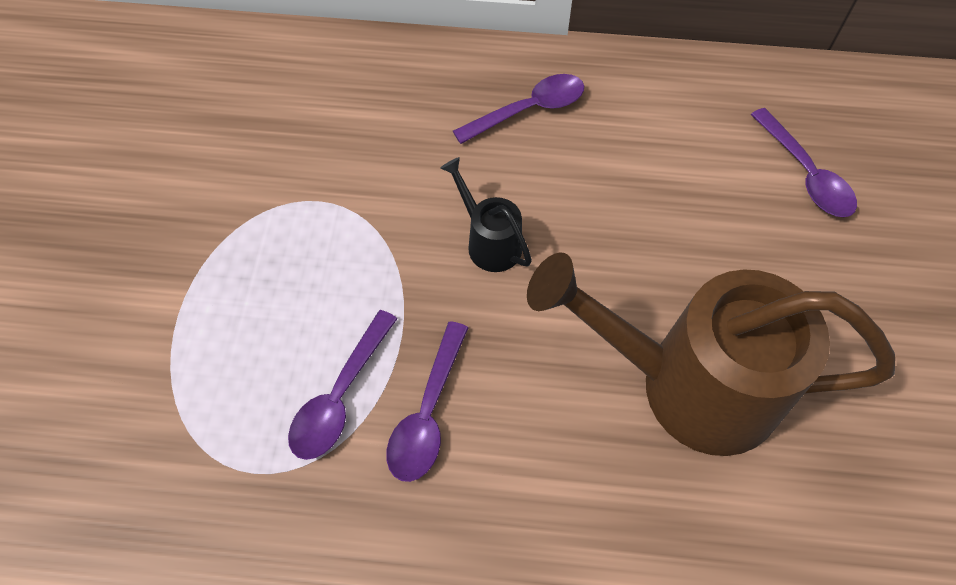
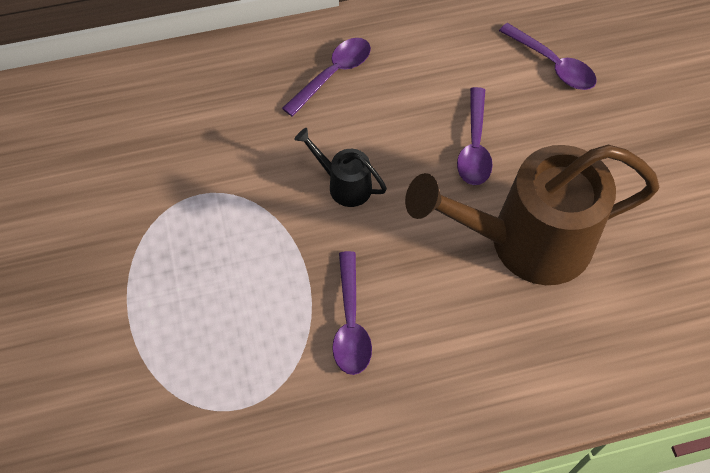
camera: 20 degrees left, 0 degrees up
(340, 396) = (281, 333): purple spoon -> purple spoon (474, 146)

